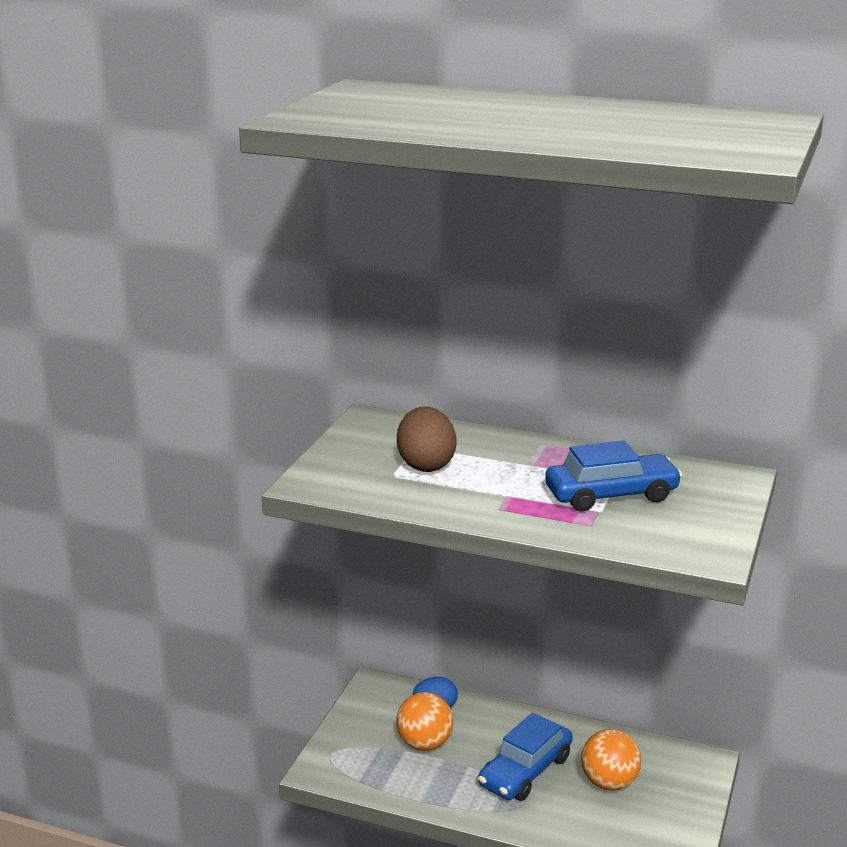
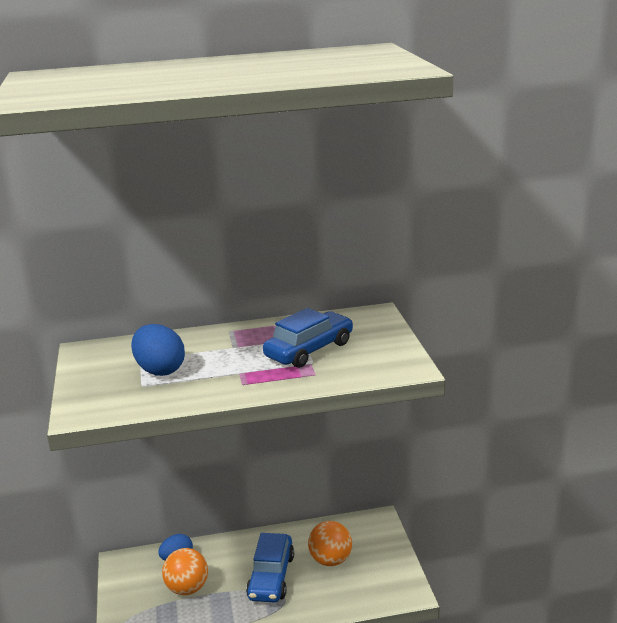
camera: 30 degrees left, 0 degrees up
(426, 465) = (160, 370): brown egg -> blue egg

